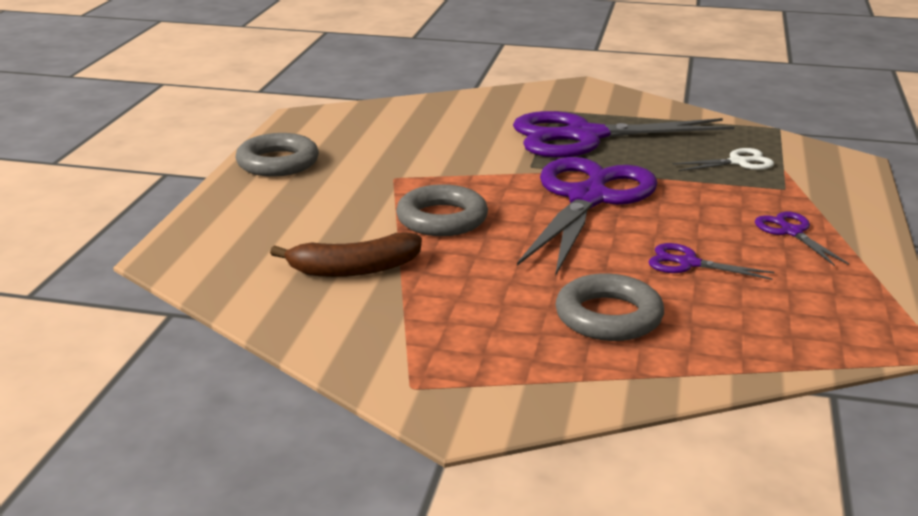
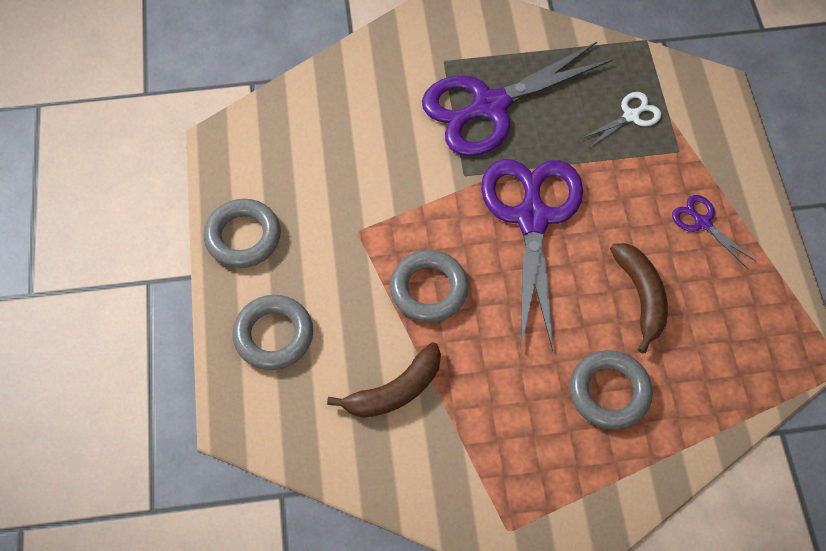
camera: 20 degrees left, 35 degrees up
(256, 216) = (274, 335): none -> grey ring
(688, 263) = (641, 296): purple scissors -> brown banana

